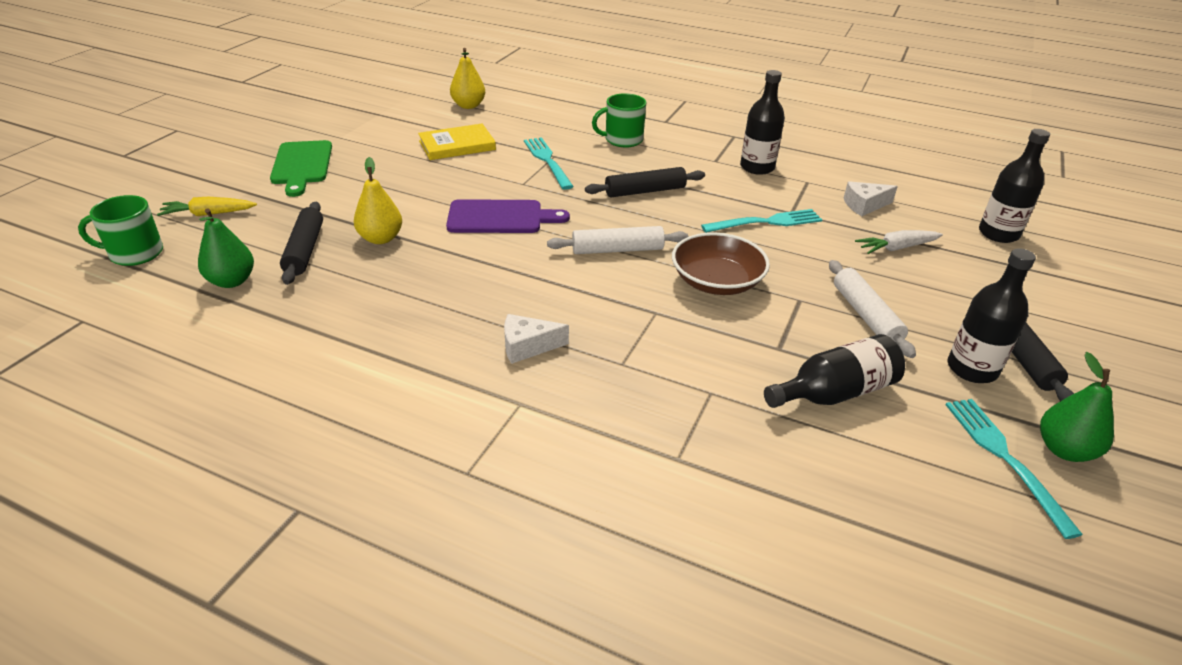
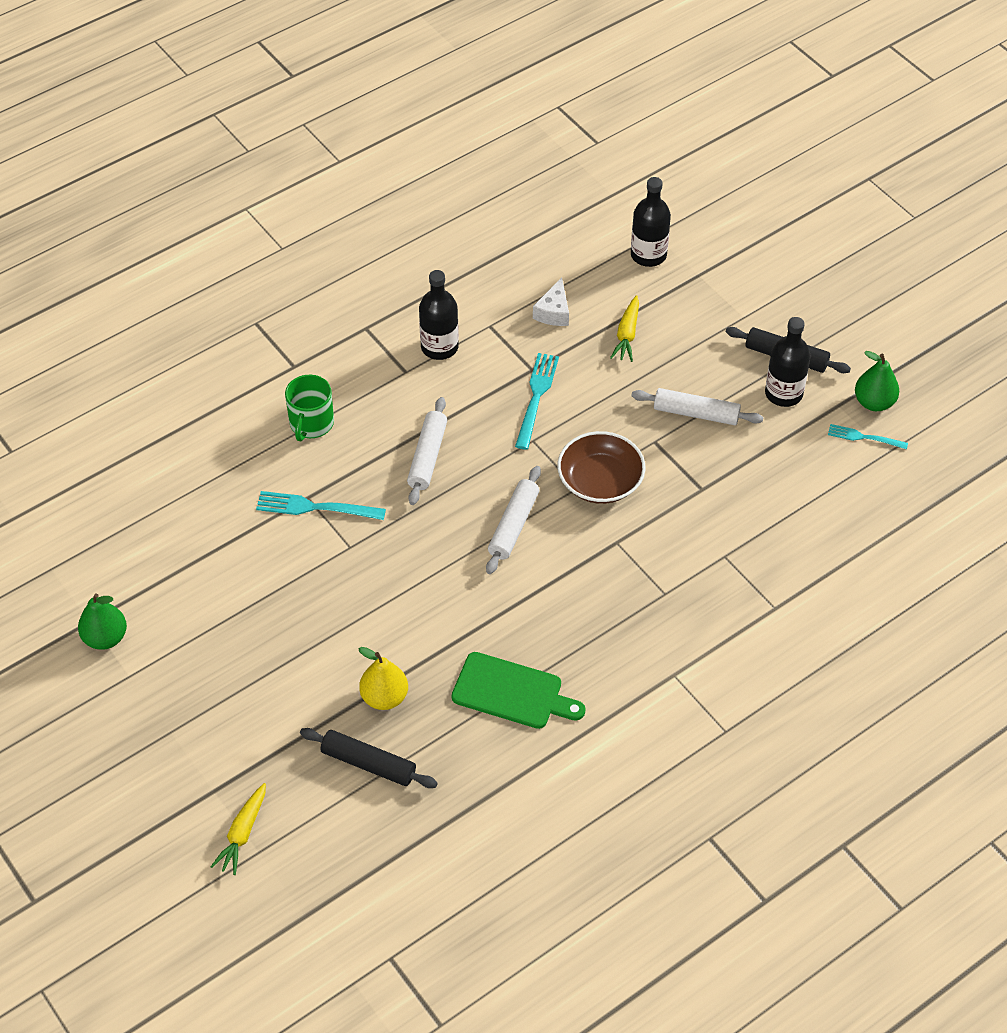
camera: 60 degrees left, 15 degrees up
(135, 253) = (288, 907): green mug -> none
(232, 281) = (390, 832): green pear -> green pear (105, 638)
(302, 165) = (180, 728): green cutting board -> green cutting board (512, 692)
(457, 145) = (226, 572): yellow book -> none
(468, 106) = (127, 526): yellow pear -> none
(500, 217) = (404, 590): purple cutting board -> none
(527, 346) = (611, 645): white cheese -> none
(645, 191) = (427, 457): black rolling pin -> white rolling pin
(834, 392) = (763, 486): black bottle -> none
(896, 248) = (627, 335): white carrot -> yellow carrot
(1004, 457) = (863, 437): turquoise fork -> turquoise fork, size x0.63

